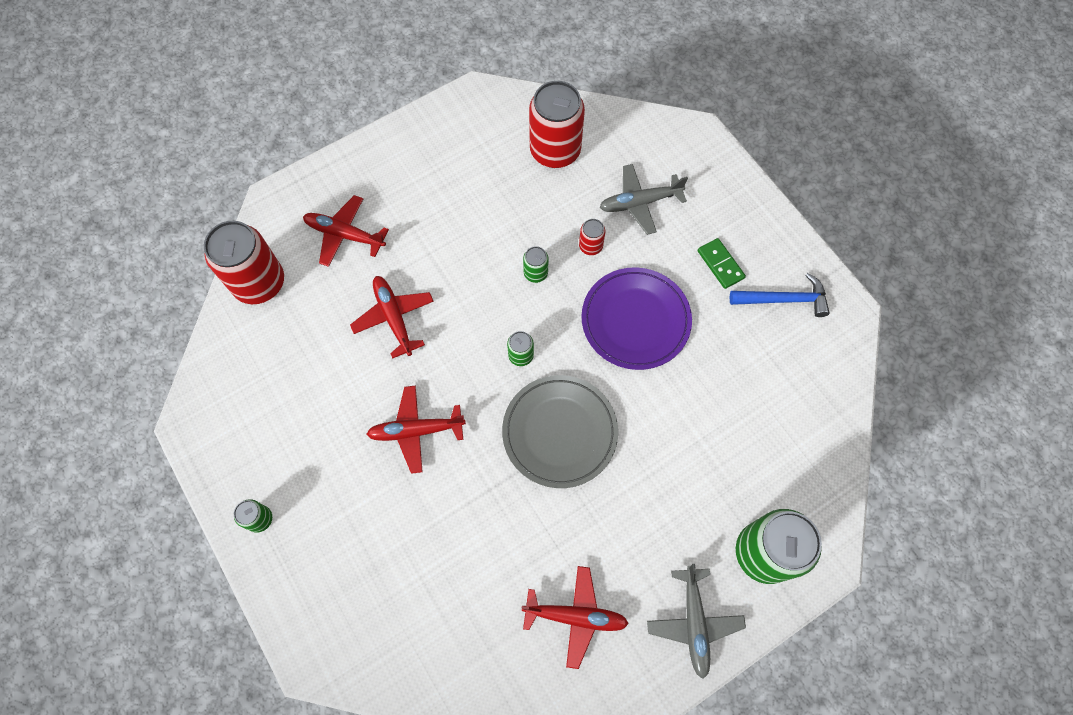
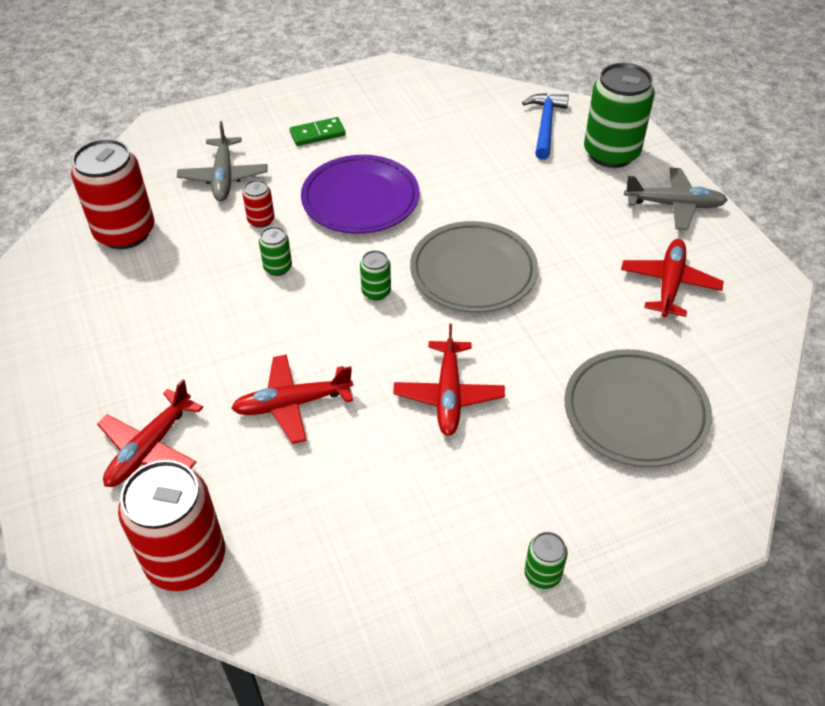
camera: 80 degrees left, 20 degrees down
(416, 585) = (635, 412): none -> grey plate
(784, 299) = (368, 102): blue hammer -> blue hammer (545, 125)

